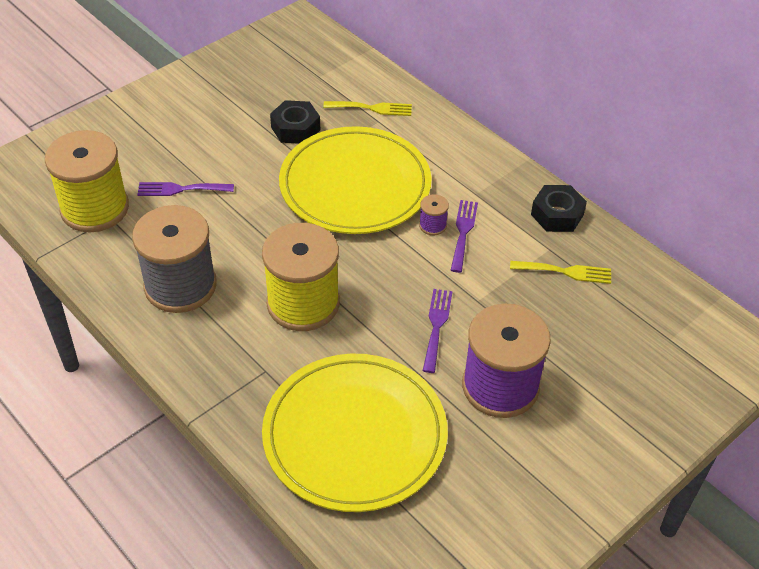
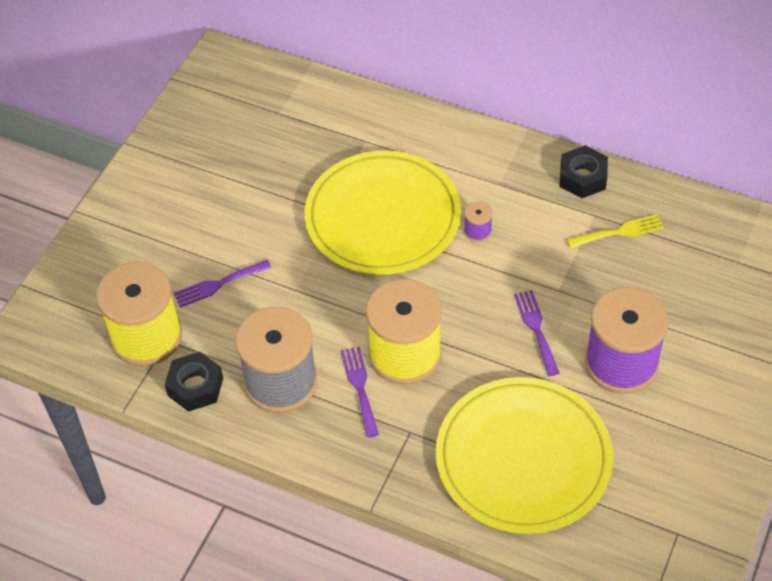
camera: 20 degrees left, 5 degrees up
(295, 128) = (290, 178): black nut -> black nut (195, 387)
(372, 108) = (351, 129): yellow fork -> none
(463, 232) = (509, 227): purple fork -> purple fork (360, 387)

